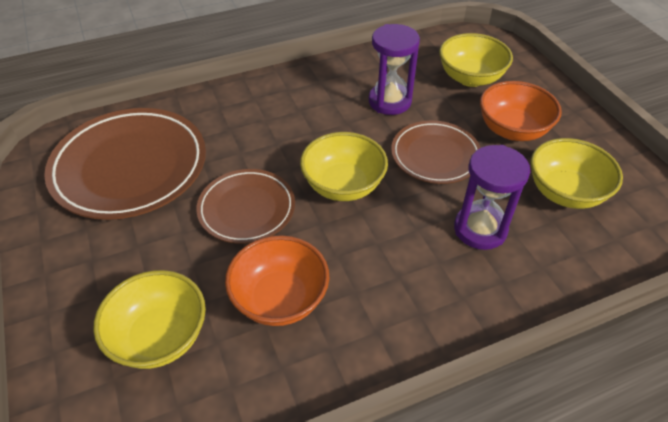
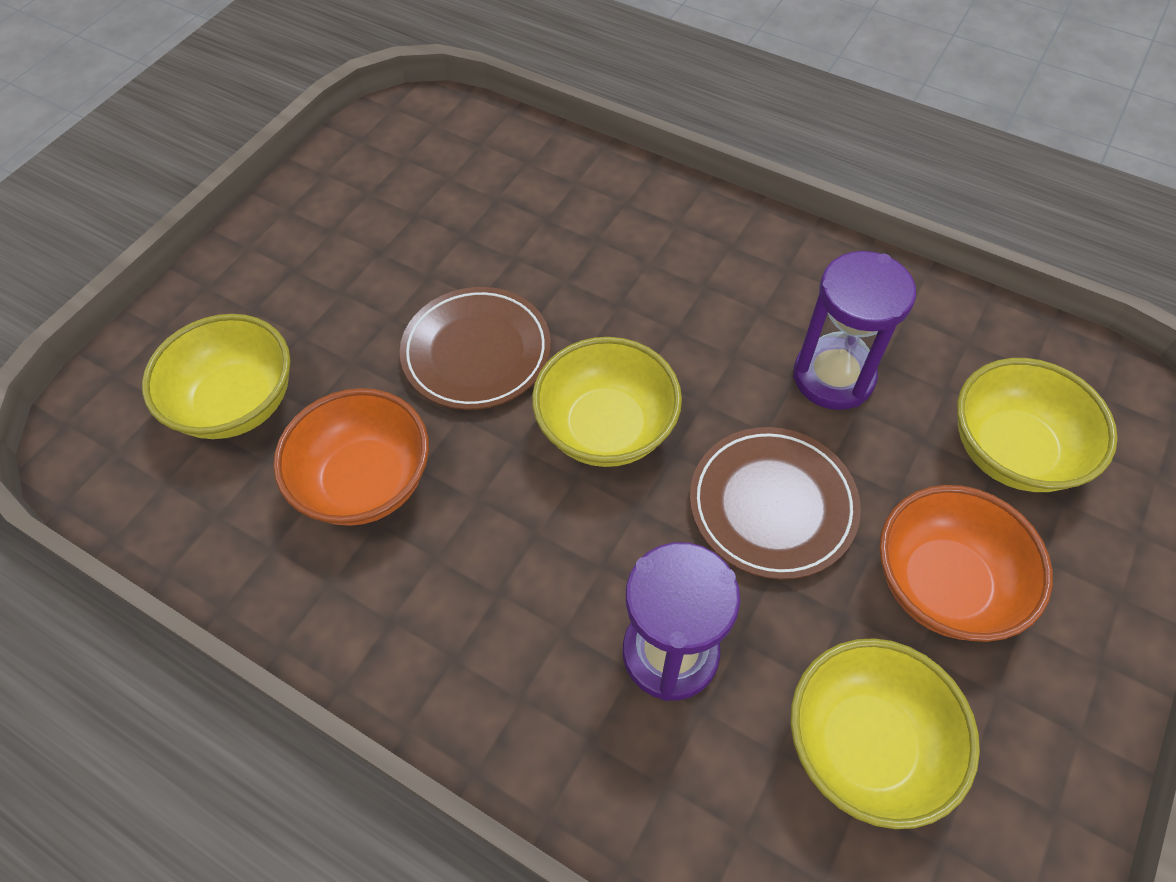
camera: 55 degrees right, 10 degrees up
(130, 167) = (447, 199): brown plate -> none

